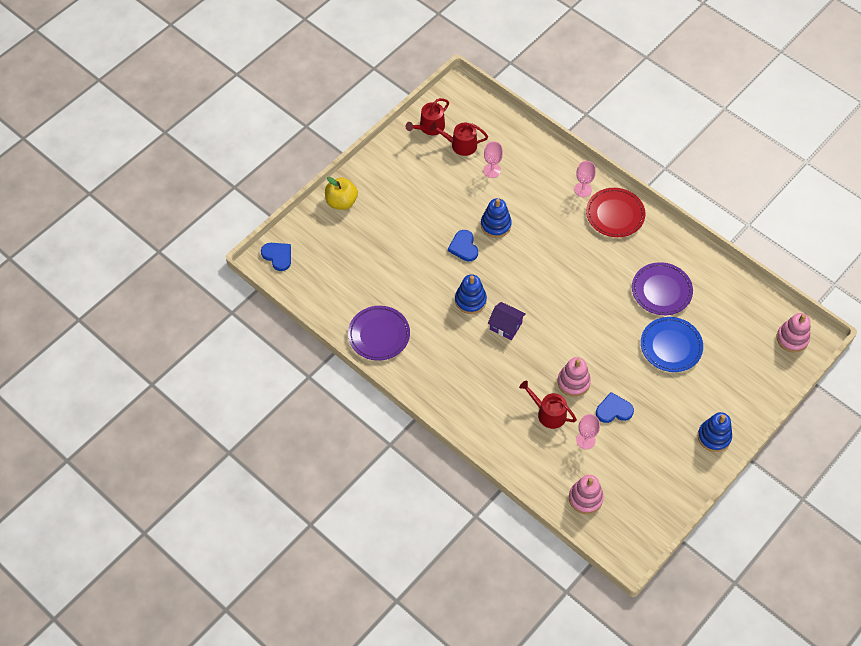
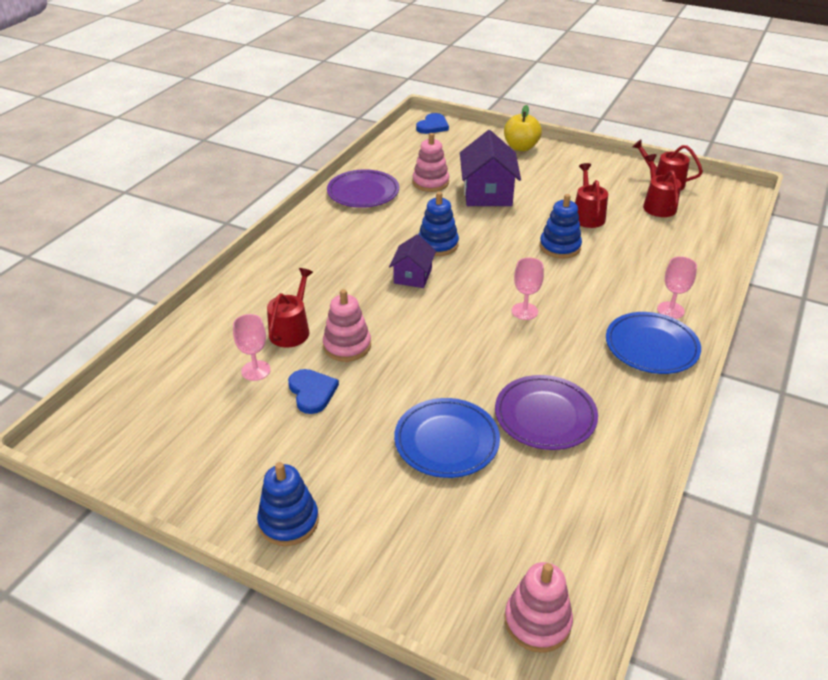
camera: 75 degrees right, 20 degrees down
(408, 248) = (487, 193): none -> purple house
(460, 193) = (587, 215): none -> red watering can
(463, 247) = (512, 229): blue heart -> none
(492, 170) = (639, 232): pink goblet -> pink goblet (524, 311)
(585, 498) = (161, 383): pink stacking toy -> pink stacking toy (430, 182)
(615, 214) = (651, 347): red plate -> blue plate

